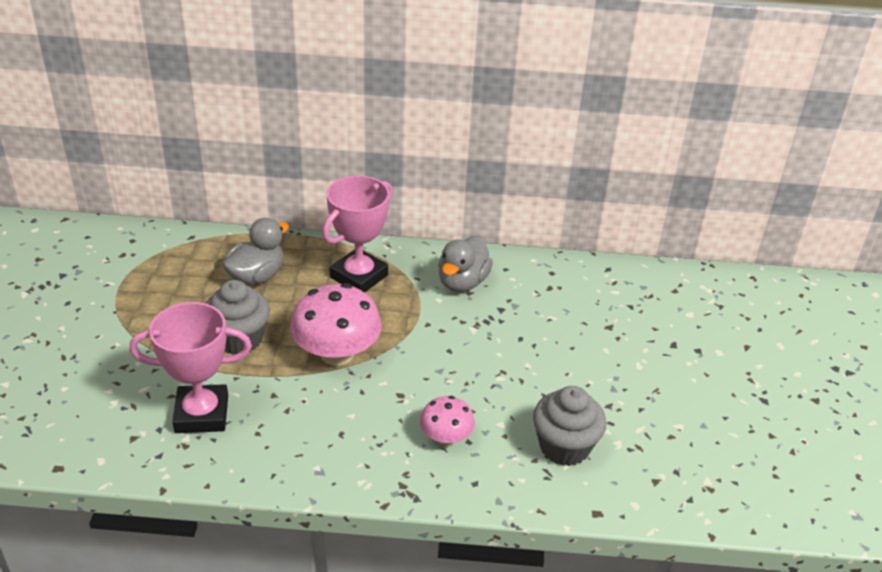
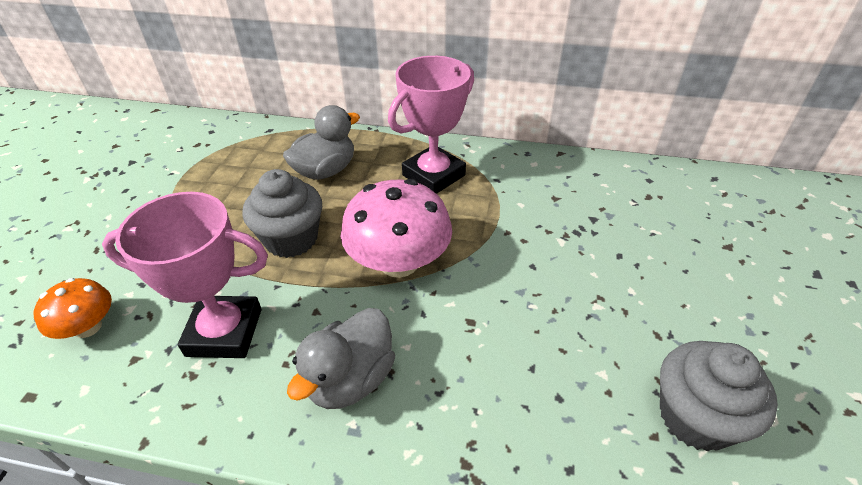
camera: 10 degrees right, 5 degrees up
(84, 417) = (88, 327): none -> orange mushroom
(446, 437) = (528, 389): pink mushroom -> none
(462, 282) = (548, 186): grey duck -> grey duck (350, 379)

